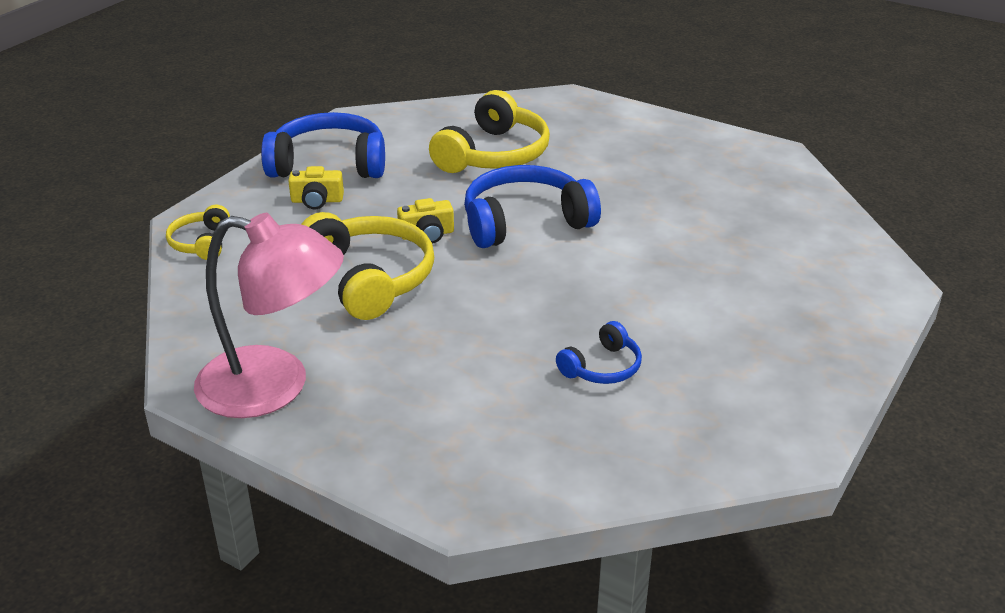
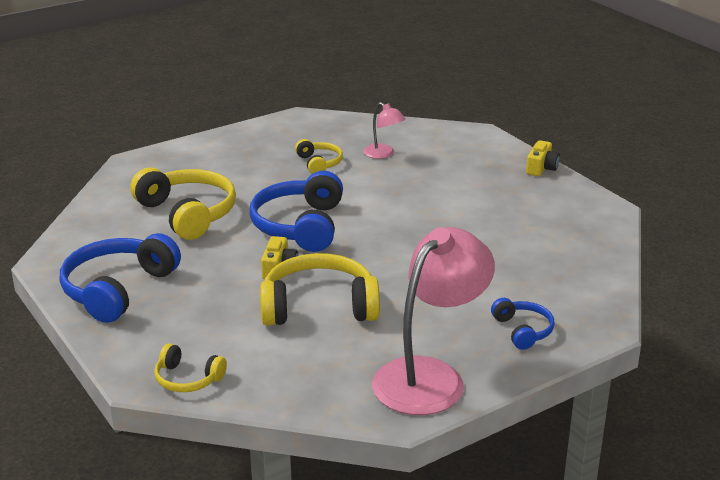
camera: 65 degrees left, 5 degrees down
(317, 201) = (175, 307): yellow camera -> yellow camera (541, 168)
(602, 367) = (495, 244): blue headphones -> blue headphones (522, 330)
(678, 194) = (319, 163): none -> yellow headphones
(748, 229) = (383, 154): none -> pink lamp

